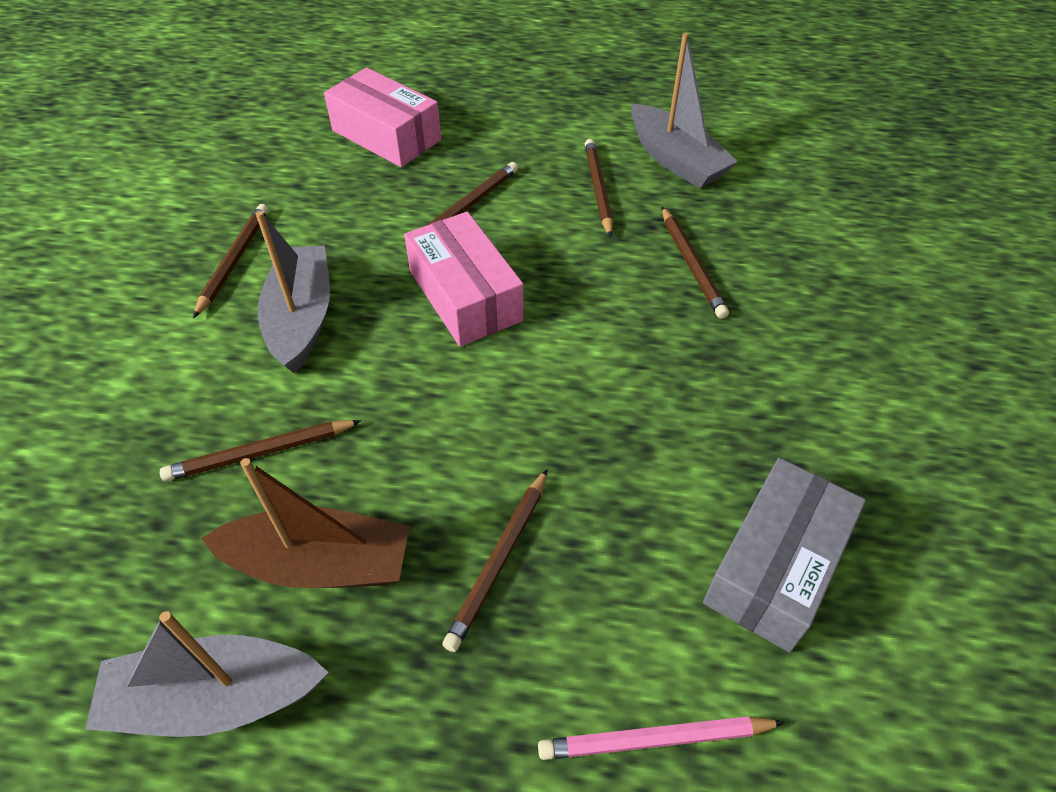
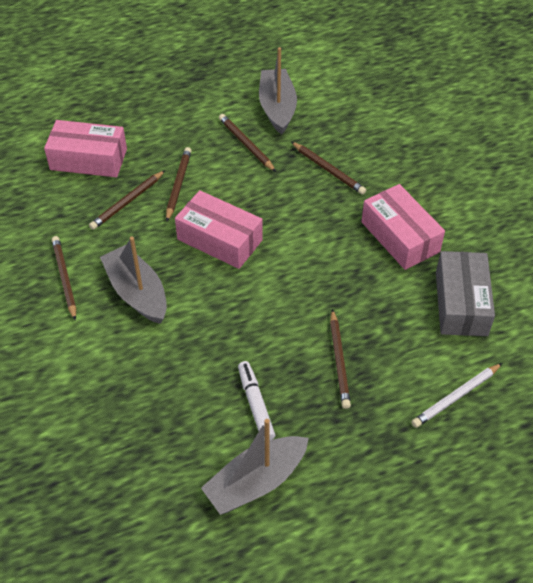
camera: 30 degrees left, 0 degrees up
(260, 453) = (179, 371): brown pencil -> brown pencil (127, 202)
(320, 563) = (255, 404): brown boat -> white marker
(655, 740) = (456, 397): pink pencil -> white pencil
(676, 160) = (277, 108): grey boat -> grey boat turned 120 degrees counterclockwise
(738, 407) = (400, 237): none -> pink box

